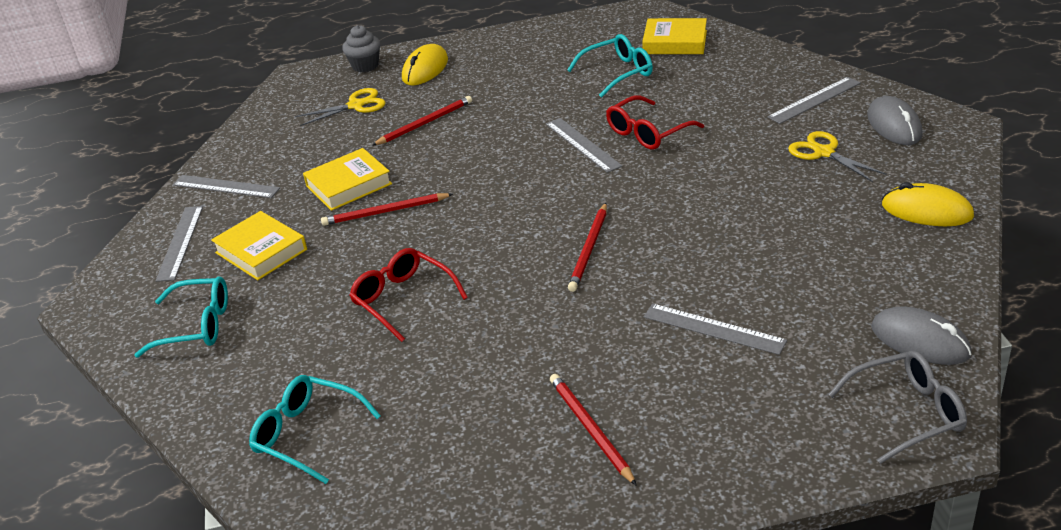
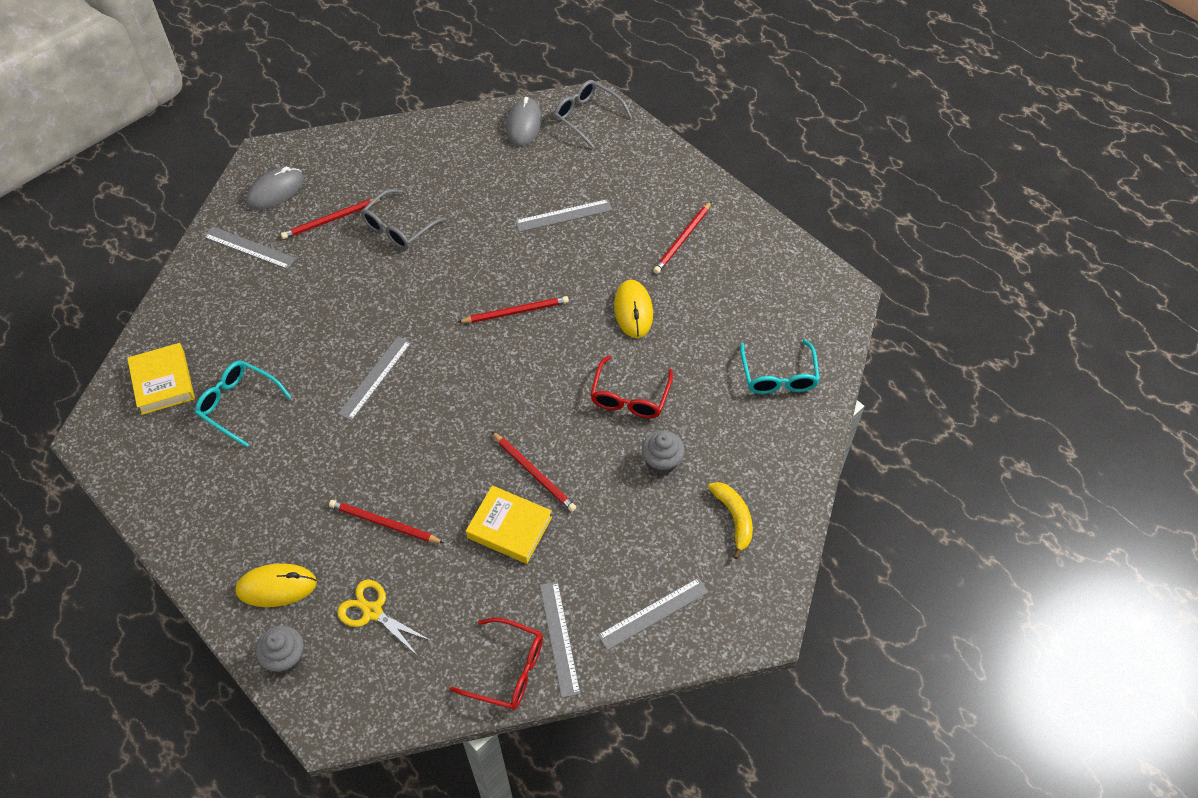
camera: 125 degrees left, 20 degrees up
(196, 326) = (734, 518): turquoise glasses -> yellow banana
(261, 251) = (629, 535): yellow book -> none
(308, 297) = (661, 462): none -> grey cupcake
(647, 132) = (339, 339): red glasses -> red glasses (508, 670)
(713, 329) = (563, 215): grey ruler -> grey ruler turned 75 degrees clockwise
(781, 195) = (398, 227): none -> grey glasses
(824, 153) = (330, 220): yellow scissors -> red pencil
(927, 211) = (386, 149): yellow mouse -> yellow mouse (633, 310)

